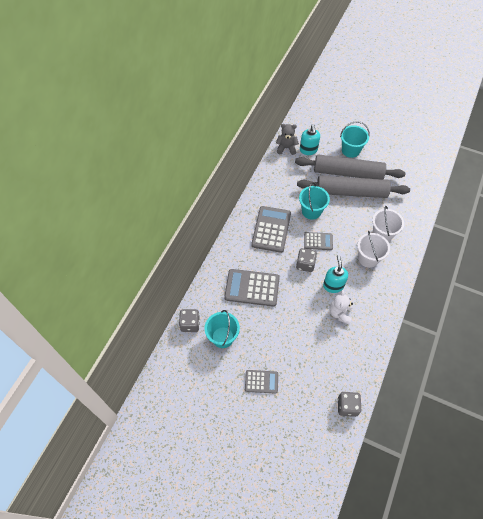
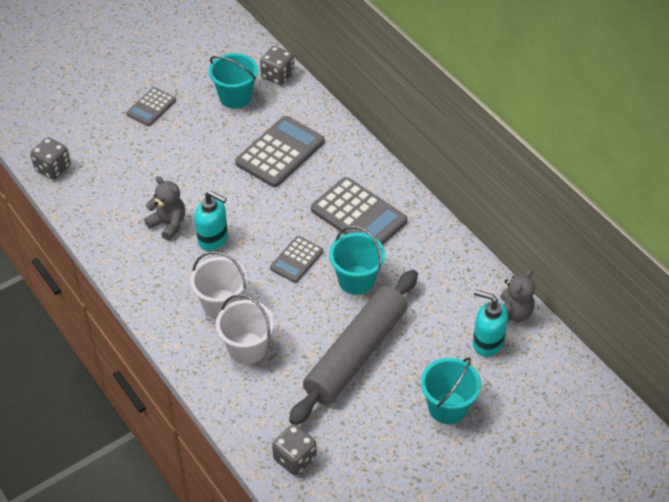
camera: 120 degrees right, 10 degrees down
(305, 264) = (270, 225): grey dice -> grey dice (294, 458)
(340, 313) = (168, 224): white teddy bear -> grey teddy bear
(347, 173) = (399, 373): grey rolling pin -> none

